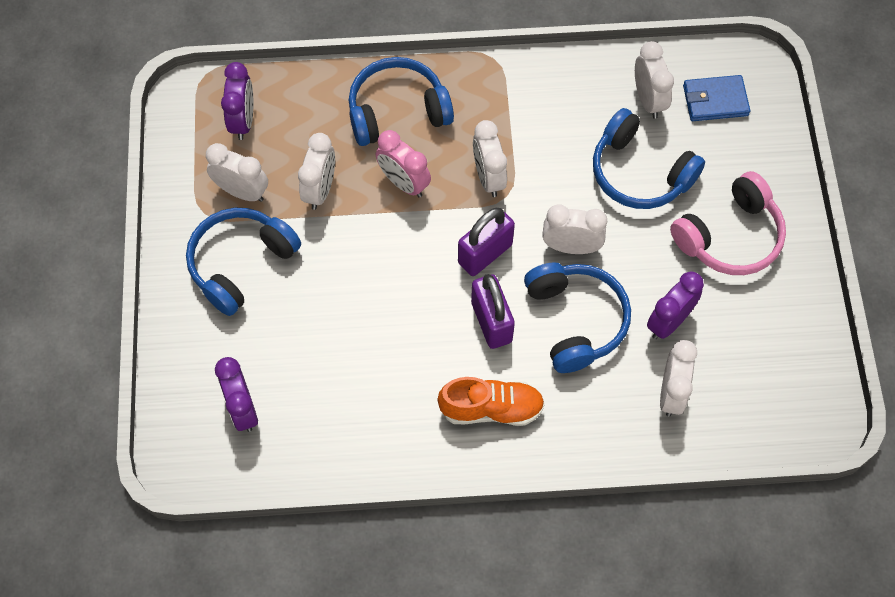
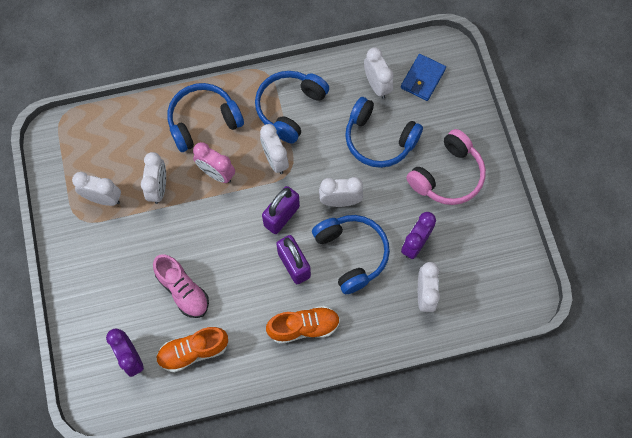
camera: 10 degrees left, 5 degrees up
(241, 264) = (112, 252): blue headphones -> blue headphones (290, 108)
(243, 121) = (95, 146): purple clock -> none
(330, 331) = (183, 290): none -> pink shoe
(330, 415) = (193, 351): none -> orange shoe
(715, 100) = (423, 79): blue wallet -> blue wallet turned 45 degrees counterclockwise

